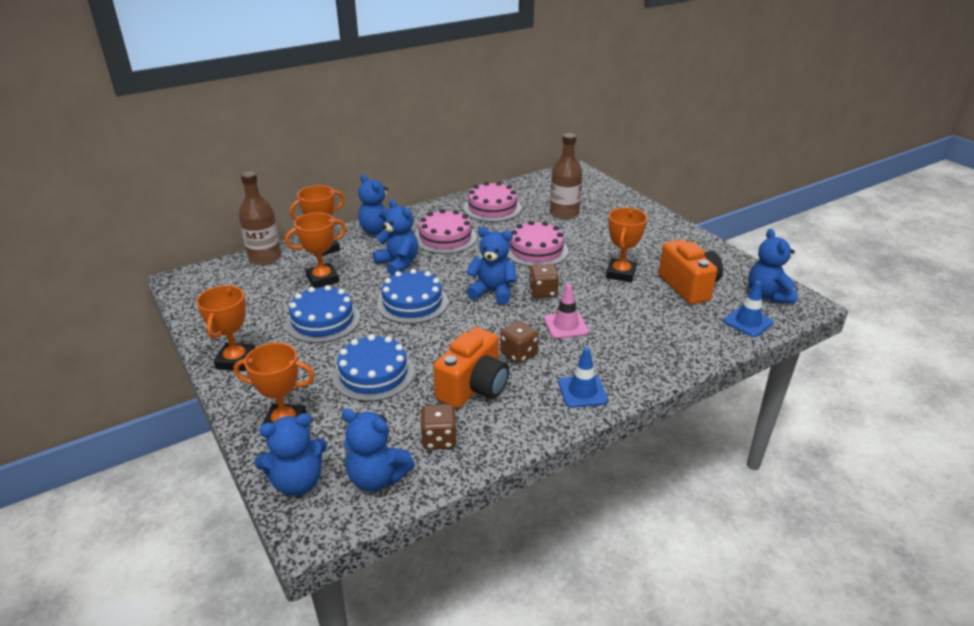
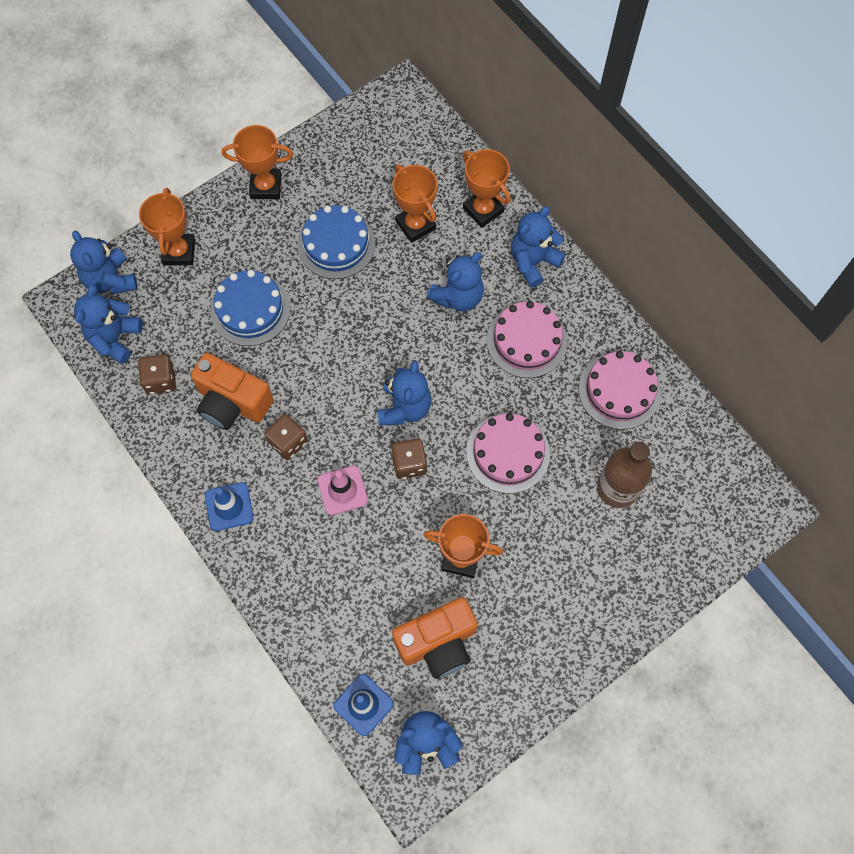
camera: 85 degrees right, 35 degrees up
(265, 258) = (455, 155): brown bottle -> none
(412, 303) = (376, 325): blue cake -> none

